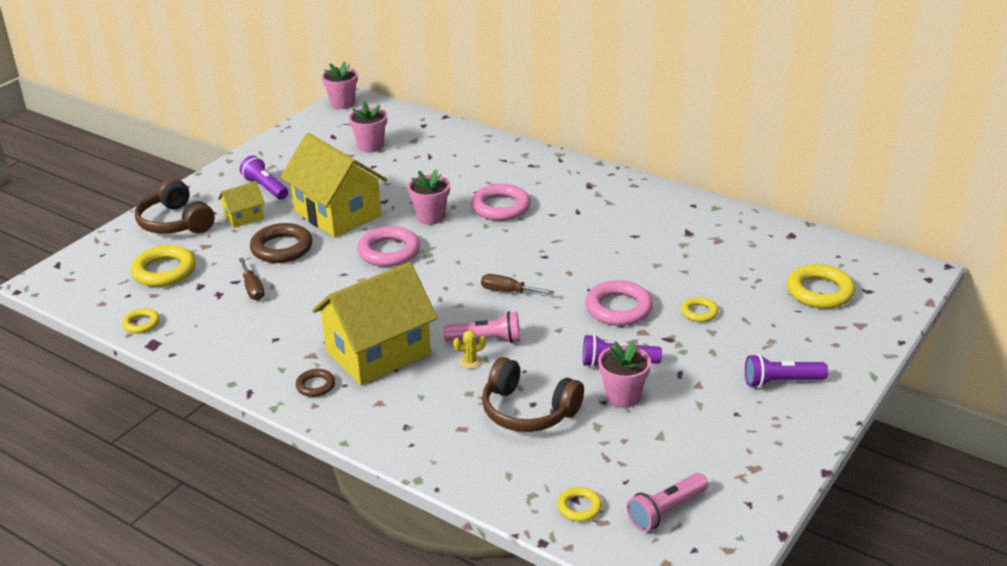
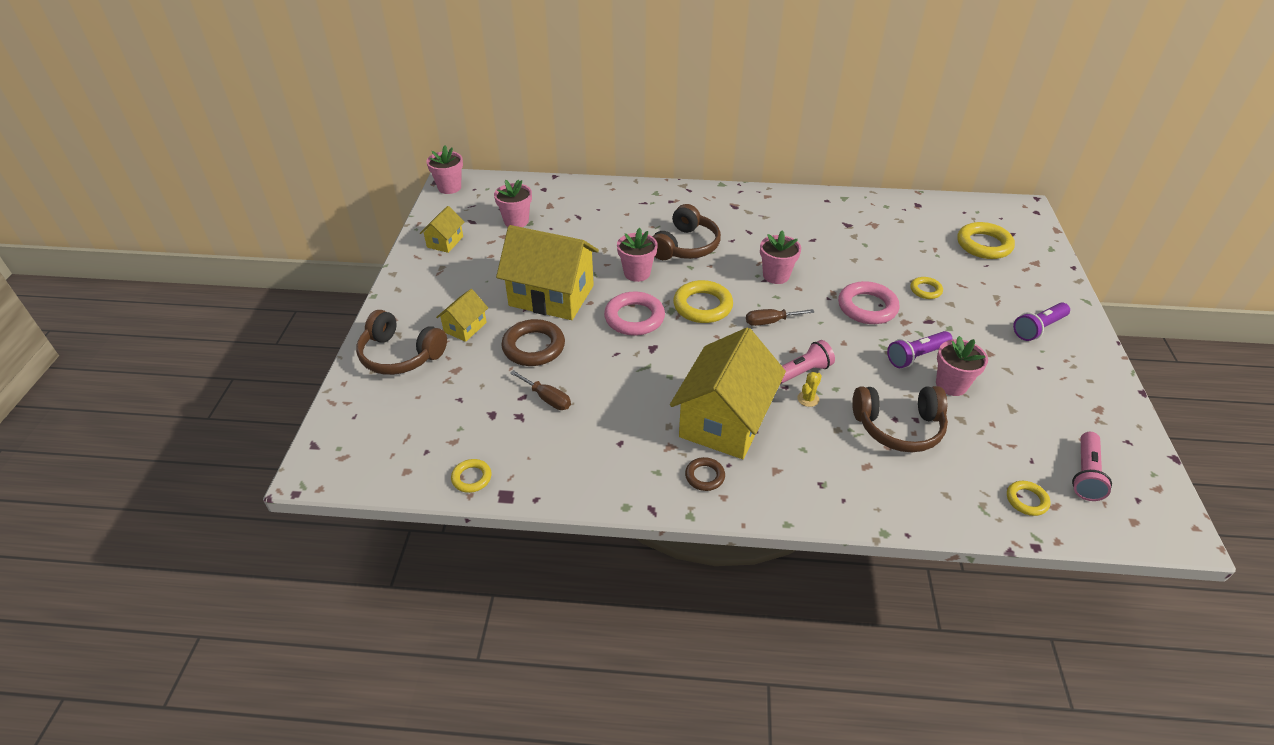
camera: 30 degrees left, 10 degrees up
(164, 271) = (439, 411): yellow ring -> yellow ring (702, 306)
(265, 187) = (457, 290): purple flashlight -> none
(294, 147) = (445, 242): none -> yellow house
(501, 207) = (685, 246): pink ring -> brown headphones
(559, 256) = (776, 275): none -> pink flower pot

